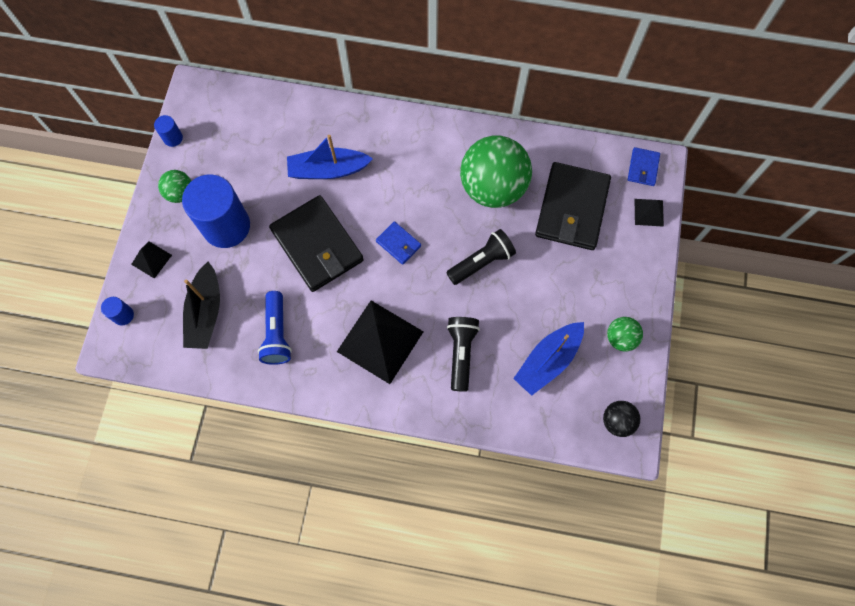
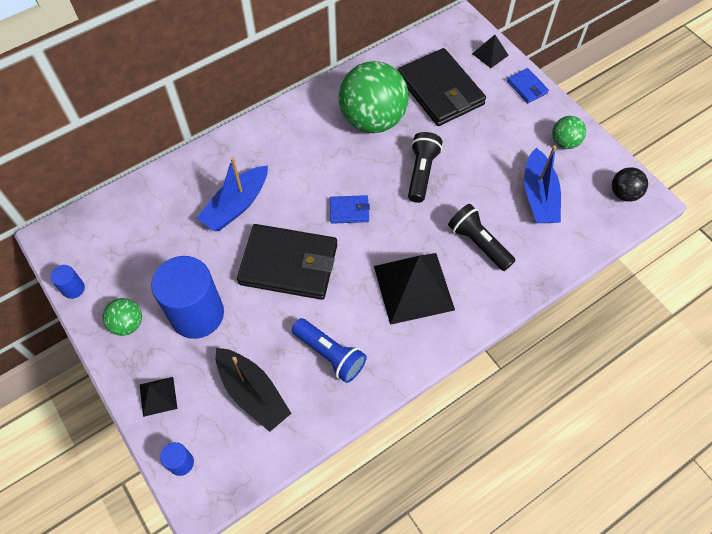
camera: 45 degrees left, 10 degrees down
(643, 168) = (455, 31): blue wallet -> blue wallet (527, 87)

